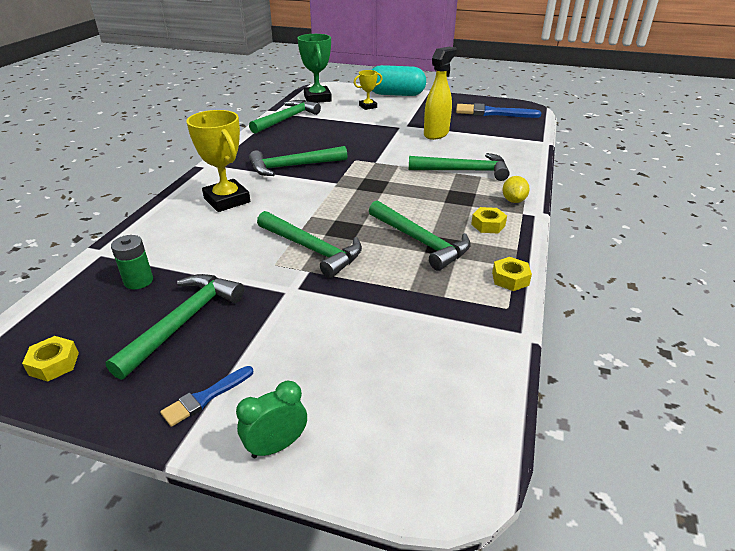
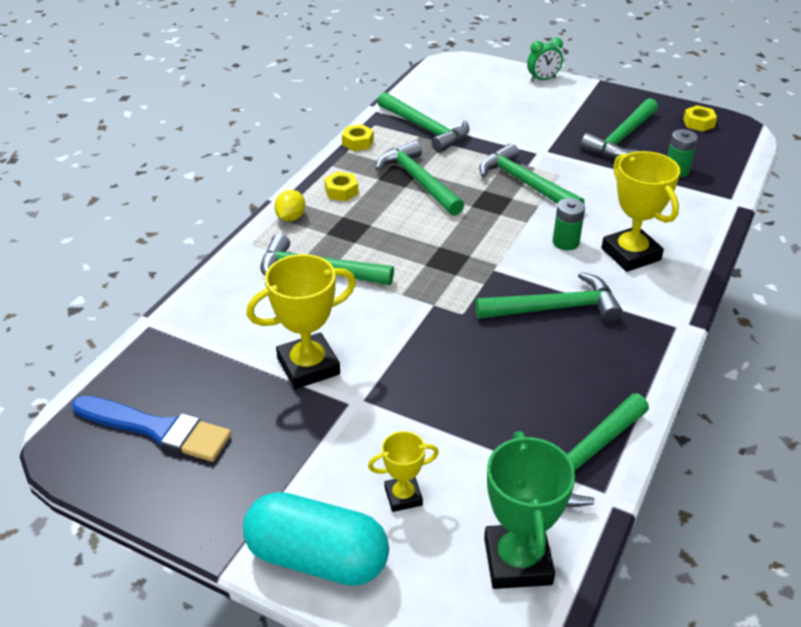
camera: 170 degrees left, 5 degrees up
(205, 397) = (589, 99): blue brush -> none
(279, 203) = (565, 242): none -> green battery
(436, 134) = (308, 366): yellow spray bottle -> yellow trophy
(440, 308) = (425, 129): none -> green hammer

